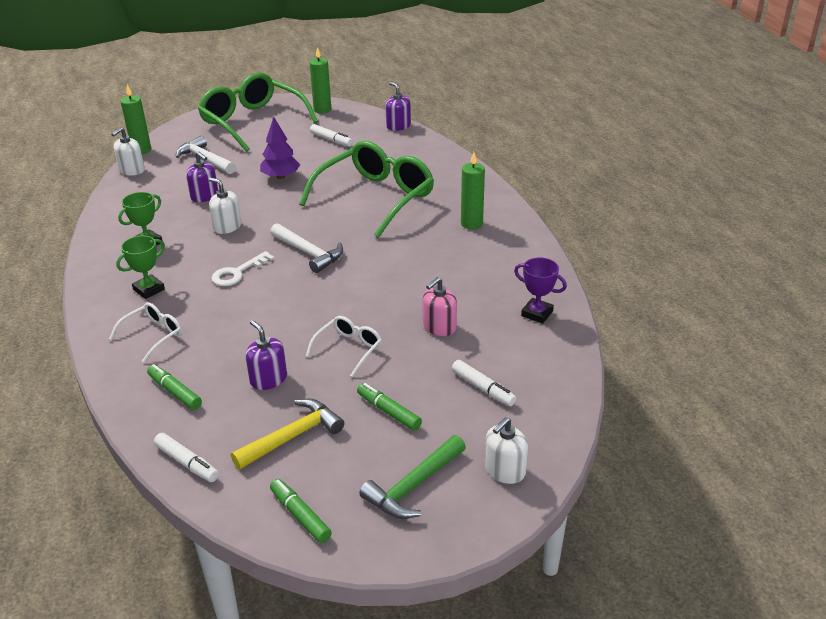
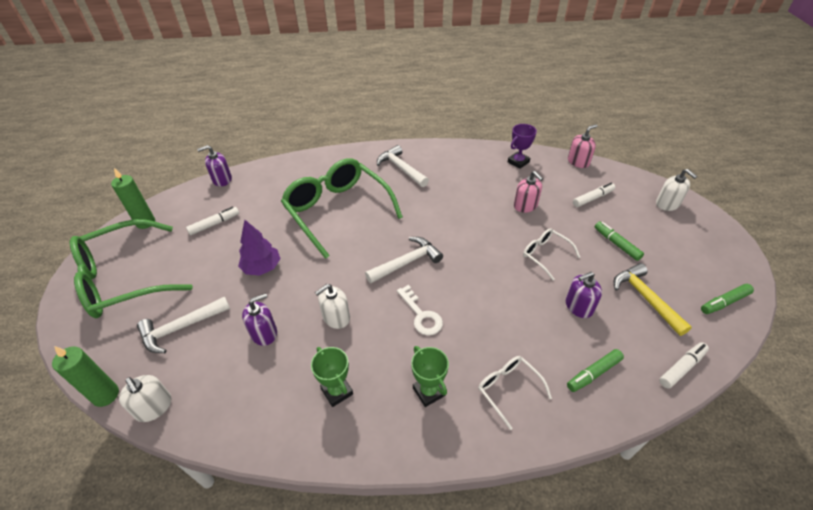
camera: 75 degrees left, 10 degrees up
(389, 412) = (616, 244): green marker -> green marker turned 90 degrees clockwise
(413, 486) = (686, 244): green hammer -> none
(471, 223) = (401, 168): green candle -> white hammer
(570, 372) = (578, 162): none -> pink soap dispenser

